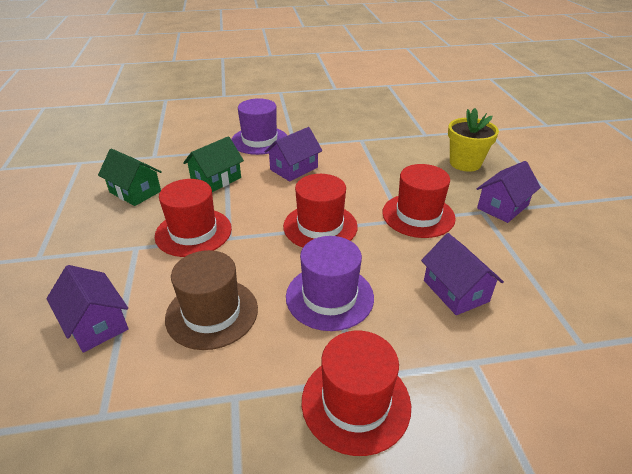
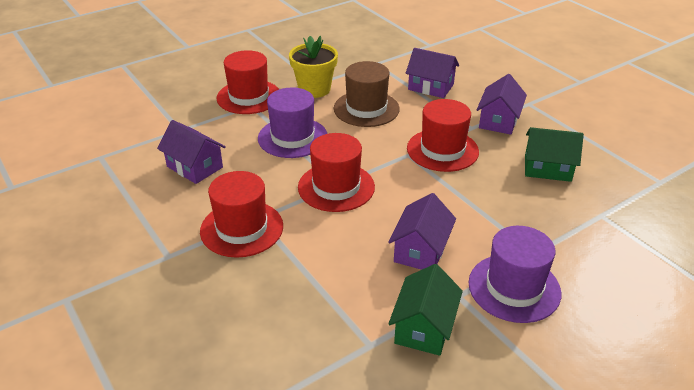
camera: 155 degrees right, 0 degrees up
(216, 179) = (490, 206): green house -> green house (424, 327)
(465, 163) = (191, 341): yellow flower pot -> yellow flower pot (314, 89)
(502, 207) = (142, 270): purple house -> purple house (498, 121)

